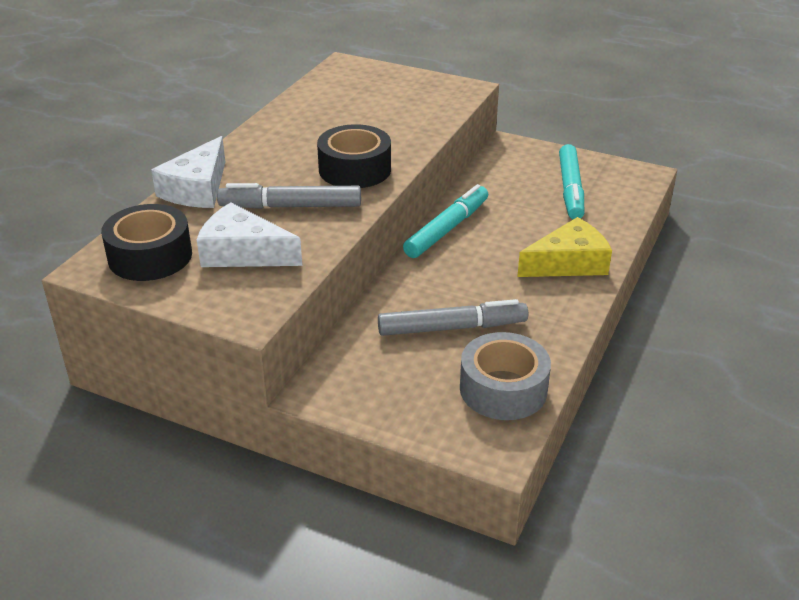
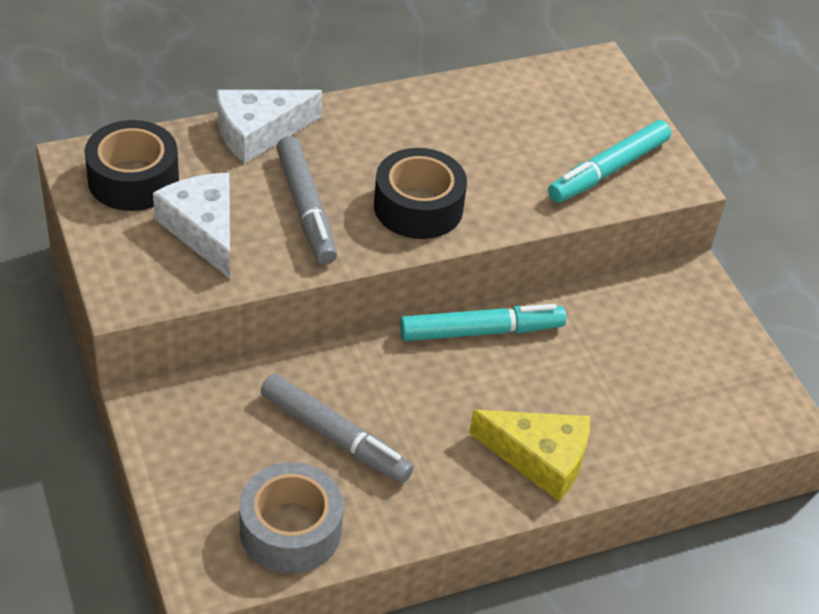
camera: 40 degrees right, 10 degrees up
(290, 206) = (306, 208): grey marker -> grey marker turned 150 degrees counterclockwise
(570, 189) = (675, 379): turquoise marker -> turquoise marker (608, 170)

